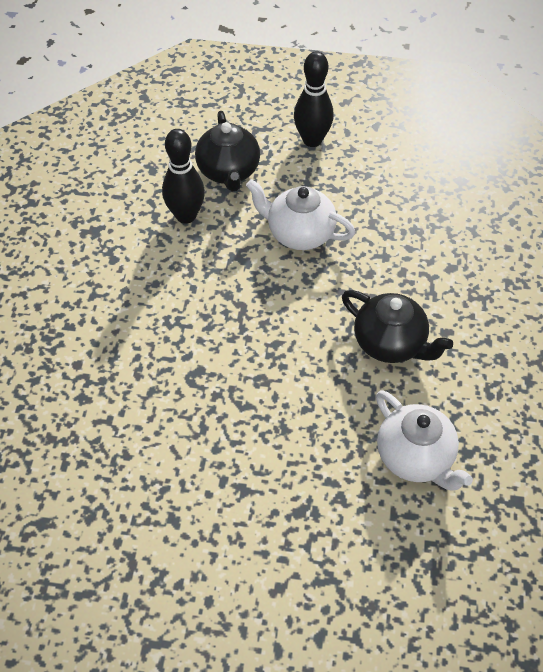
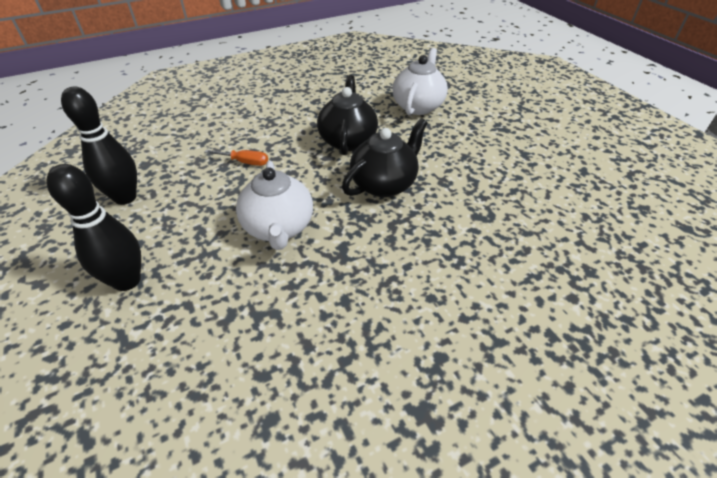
camera: 125 degrees left, 10 degrees down
(186, 216) = (322, 328): black bowling pin -> black bowling pin (125, 198)
(228, 172) = (224, 329): black teapot -> black teapot (384, 184)
(412, 247) = (245, 162): none -> orange screwdriver

